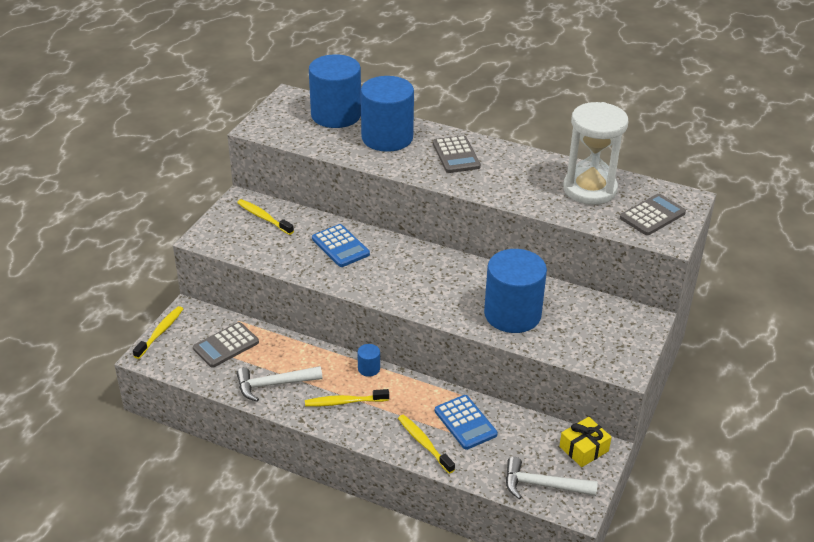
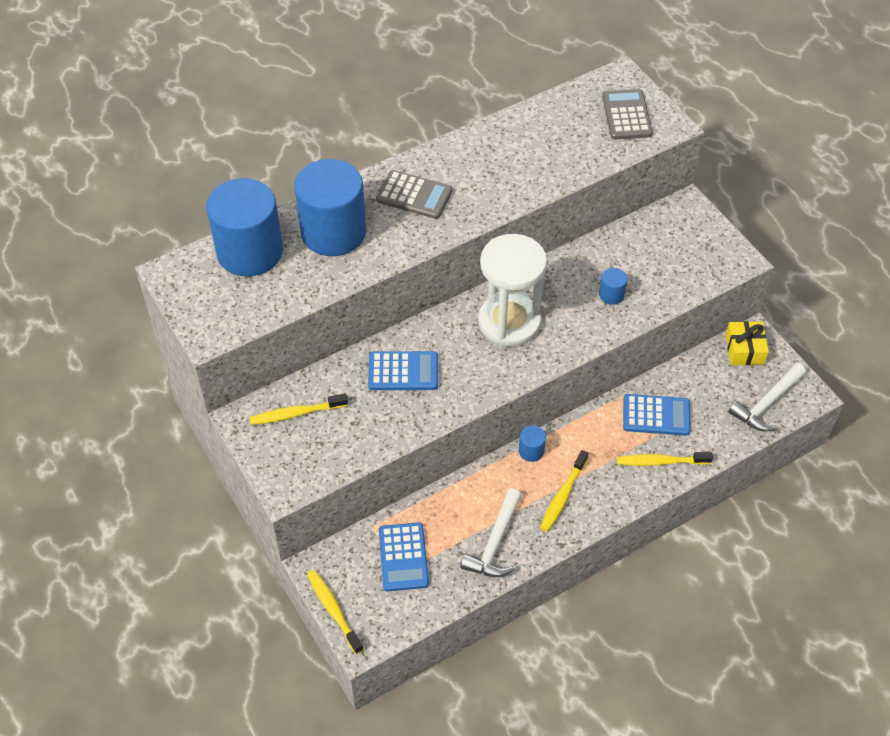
camera: 55 degrees left, 15 degrees up
(226, 345) = (403, 557): grey calculator -> blue calculator
(512, 314) = (611, 295): blue cylinder -> blue cylinder, size x0.40
(590, 189) = (553, 132): white hourglass -> white hourglass (509, 322)

